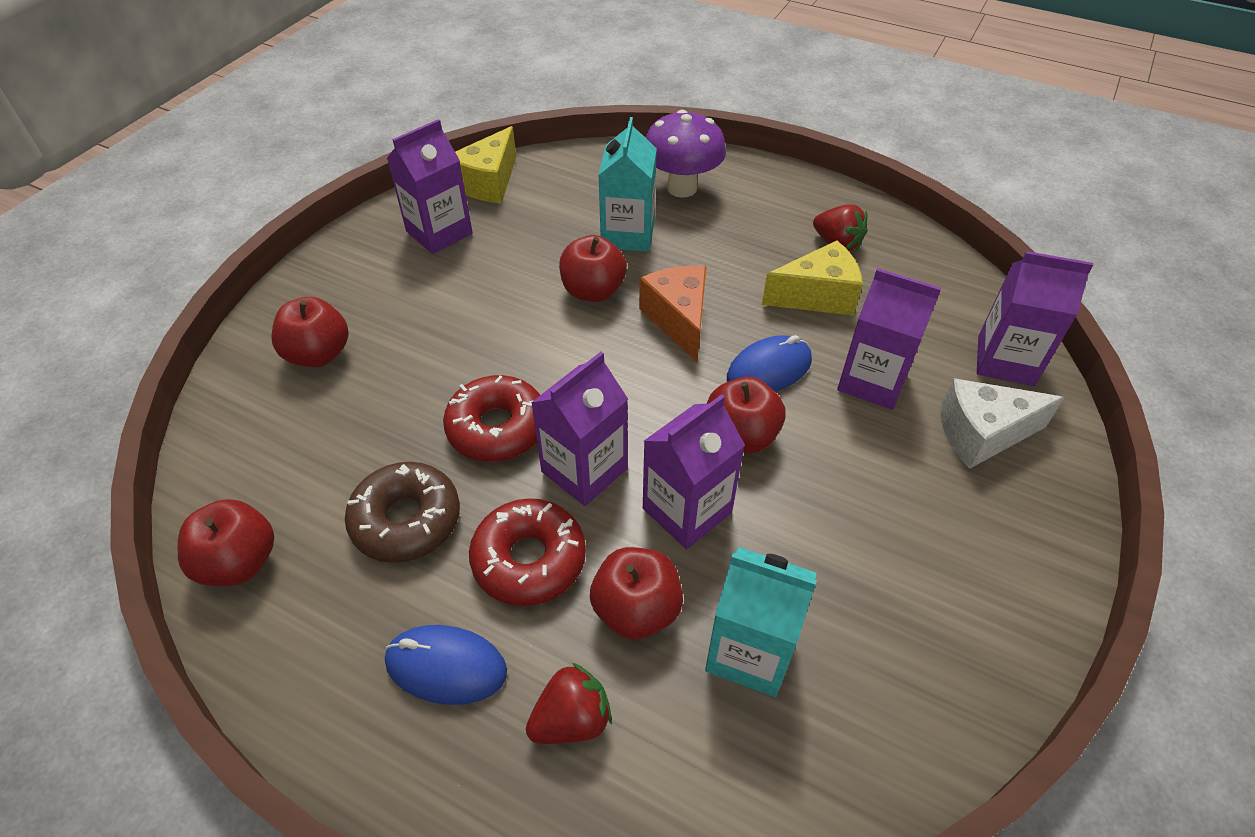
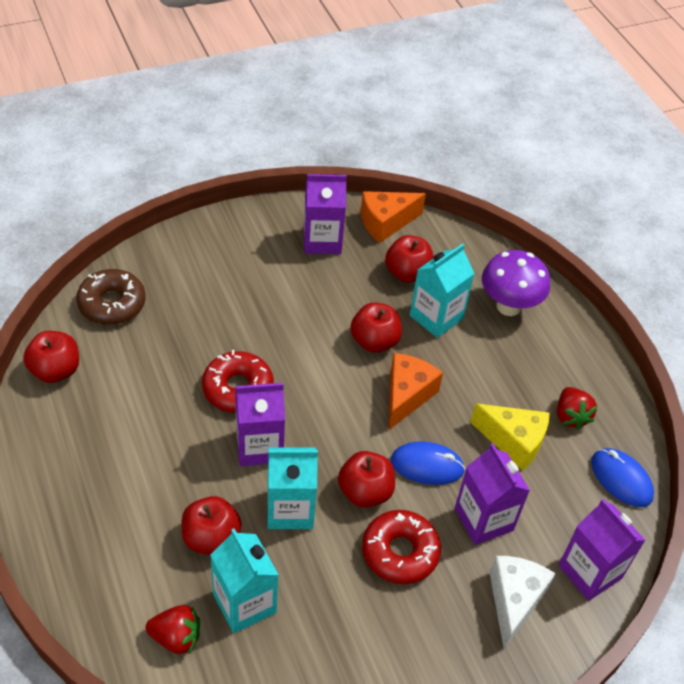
camera: 35 degrees right, 0 degrees up
(318, 354) = (186, 278): red apple -> red apple (407, 273)
(406, 520) = (147, 406): brown donut -> brown donut (112, 304)
(446, 666) = (99, 493): blue mouse -> blue mouse (621, 479)
(489, 183) = (385, 223): yellow cheese -> orange cheese
(529, 559) = (185, 472): red donut -> red donut (400, 552)
(572, 720) = (130, 563): red strawberry -> red strawberry (176, 637)
(687, 510) = (290, 509): purple carton -> turquoise carton
(982, 434) = (514, 601): white cheese -> white cheese turned 75 degrees clockwise

